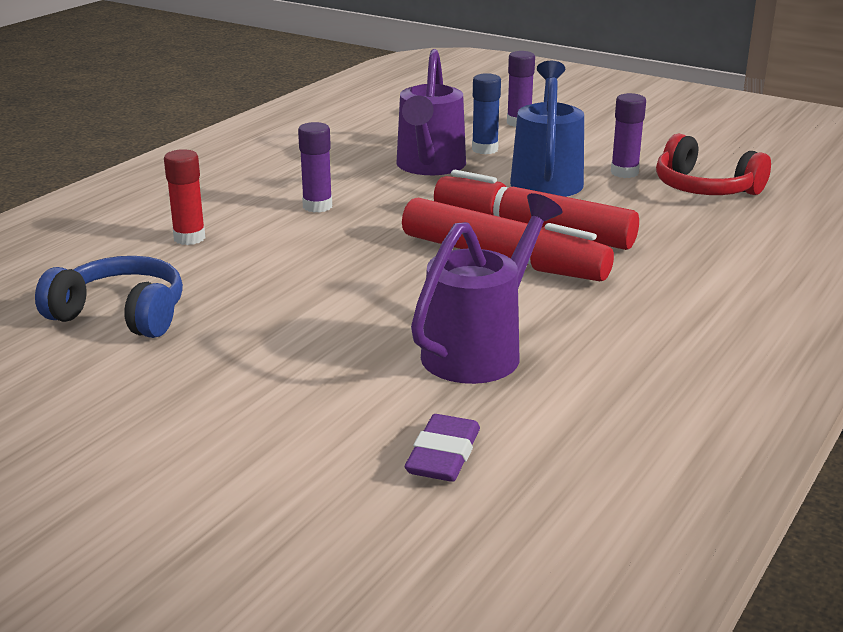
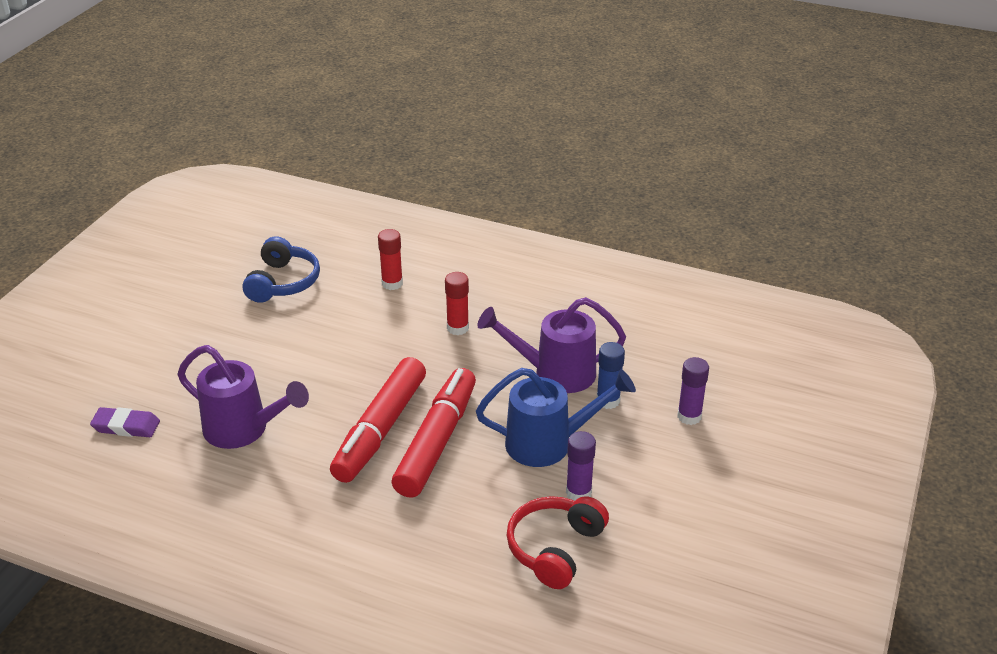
camera: 80 degrees right, 10 degrees up
(317, 206) = (457, 328): purple glue stick -> red glue stick

